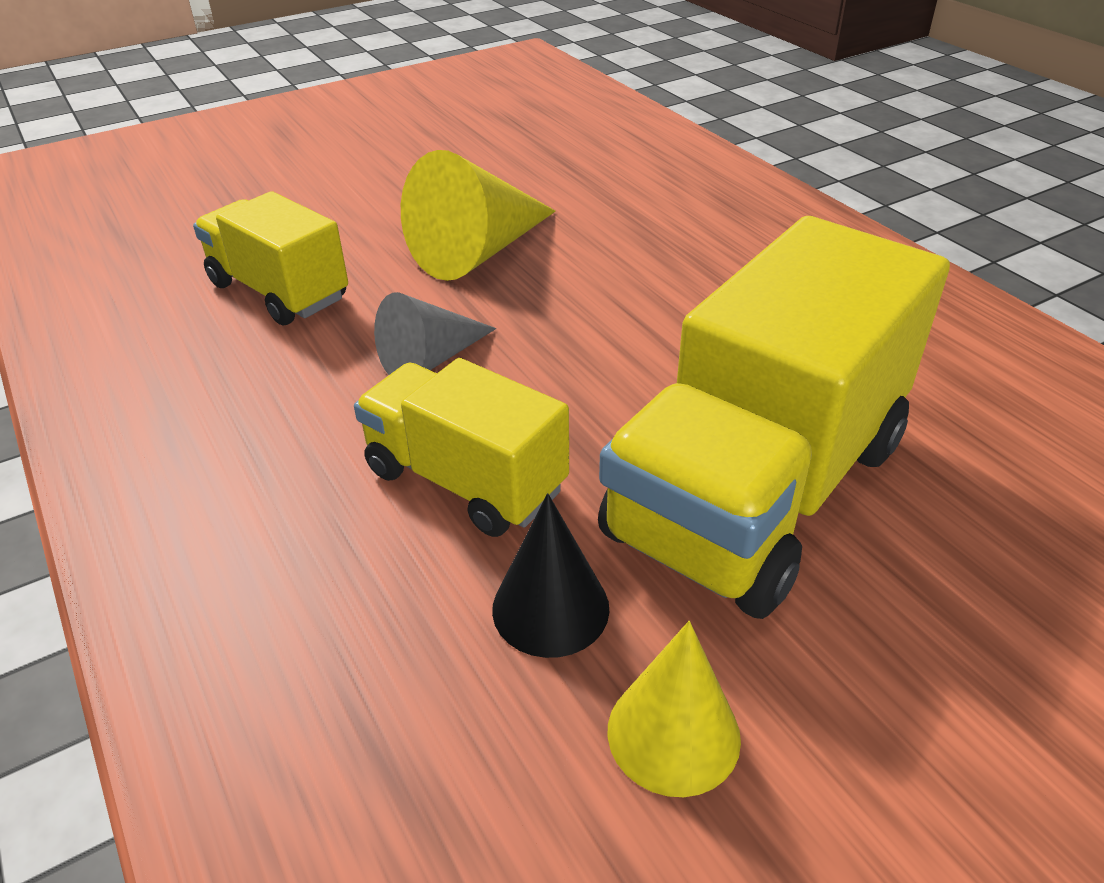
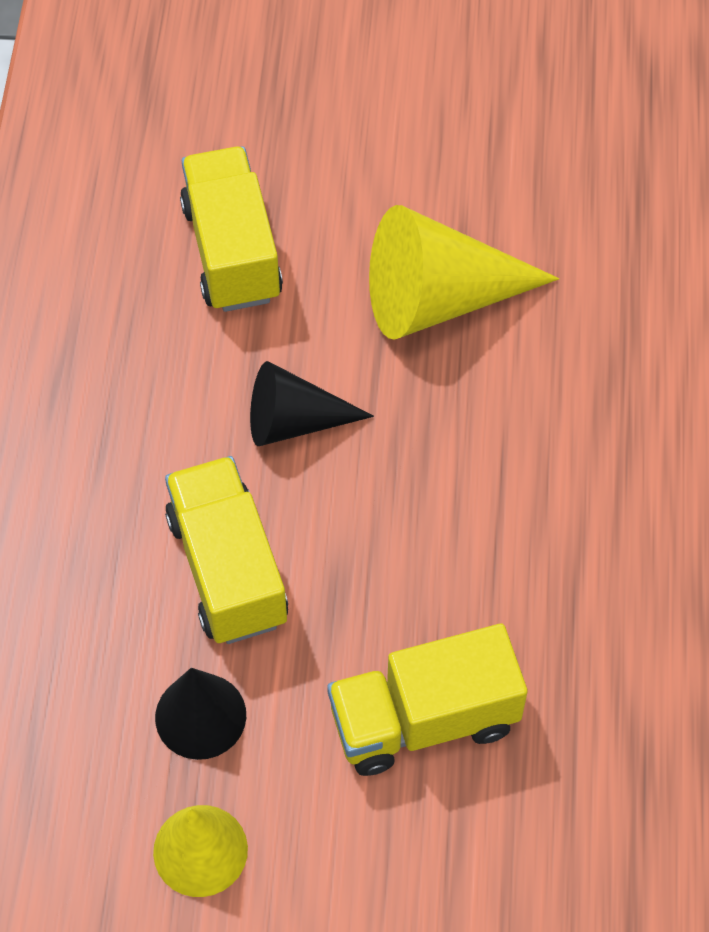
camera: 35 degrees right, 20 degrees up
(430, 360) = (294, 421): grey cone -> black cone
(758, 490) = (423, 719): yellow truck -> yellow truck, size x0.57

